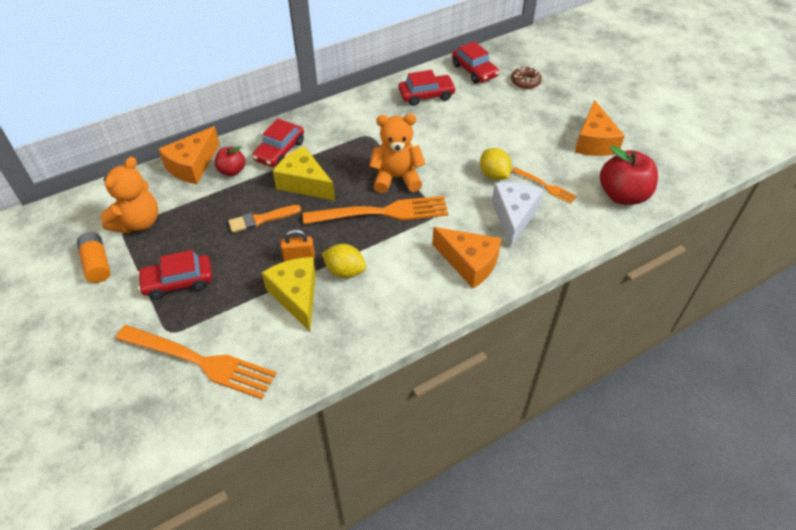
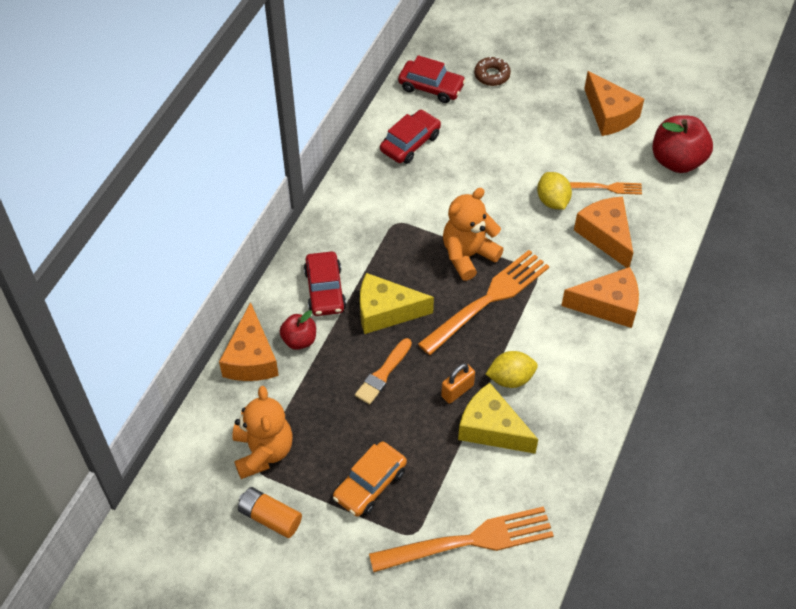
camera: 35 degrees left, 5 degrees up
(178, 282) = (370, 484): red car -> orange car
(494, 175) = (552, 201): yellow lemon -> yellow lemon turned 45 degrees clockwise
(514, 216) = (606, 235): white cheese -> orange cheese

